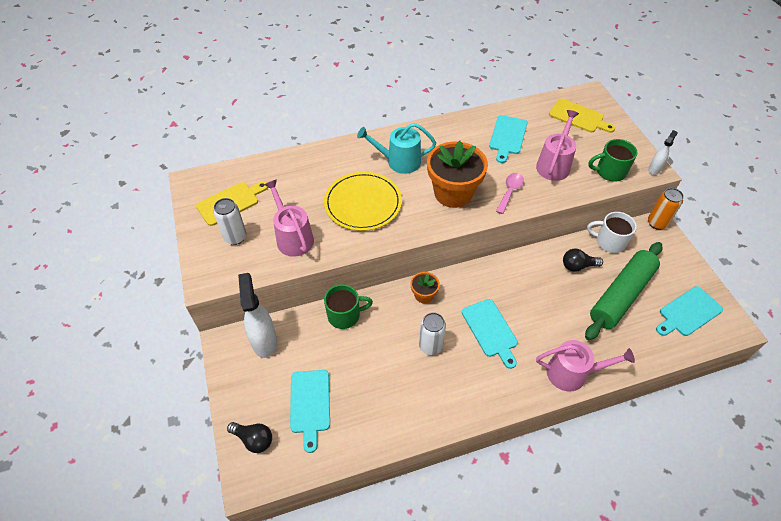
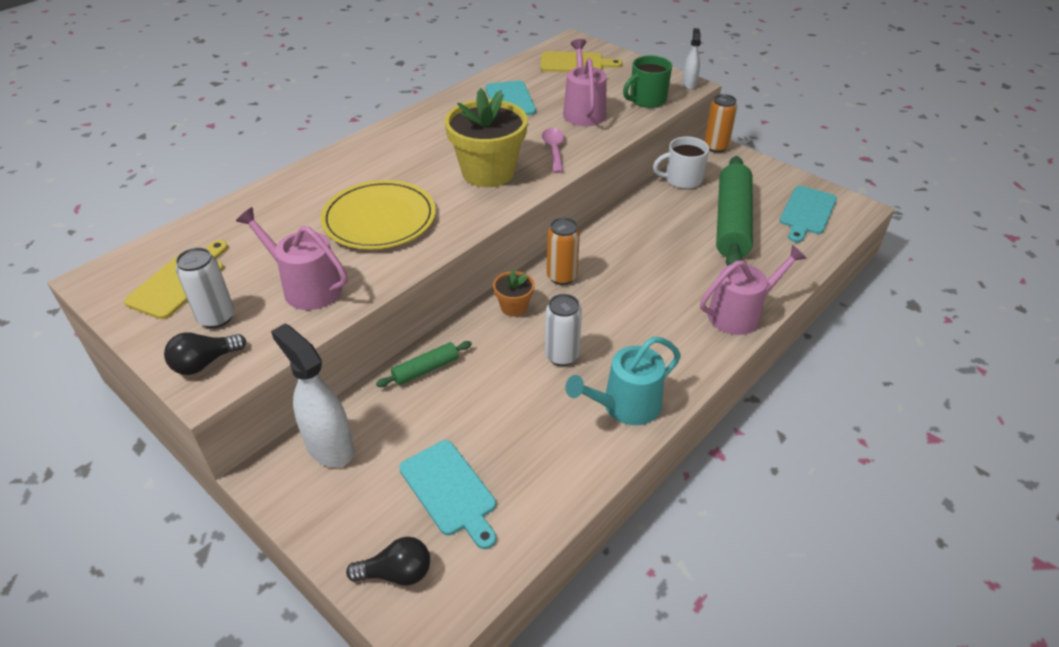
camera: 30 degrees left, 10 degrees down
(344, 315) = (426, 369): green mug -> green rolling pin
(399, 161) = (396, 163): turquoise watering can -> turquoise watering can (625, 406)
(453, 193) = (488, 172): orange flower pot -> yellow flower pot
(469, 286) = (561, 277): none -> orange can
(490, 330) = (620, 310): turquoise cutting board -> none
(578, 266) = (667, 212): black light bulb -> black light bulb (205, 363)

